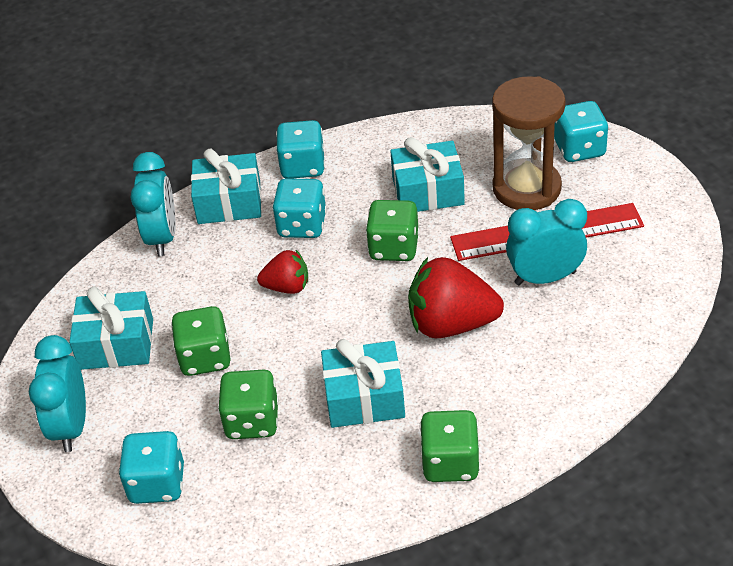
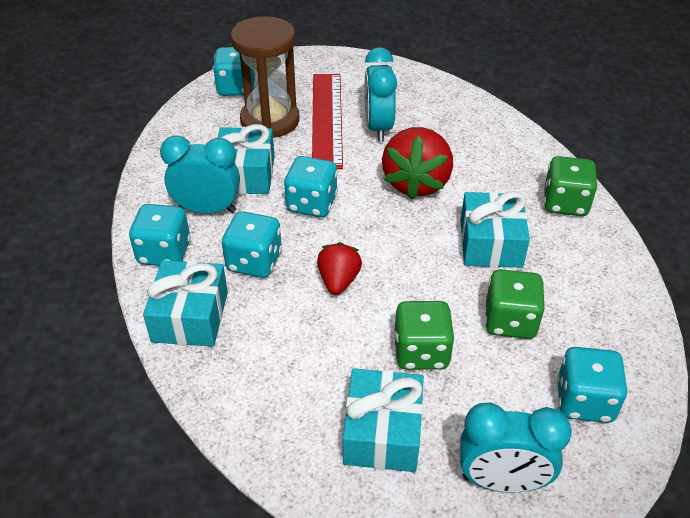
camera: 85 degrees left, 0 degrees up
(162, 237) = (222, 381): turquoise clock -> turquoise clock (207, 210)
(394, 248) = (311, 204): green dice -> turquoise dice

